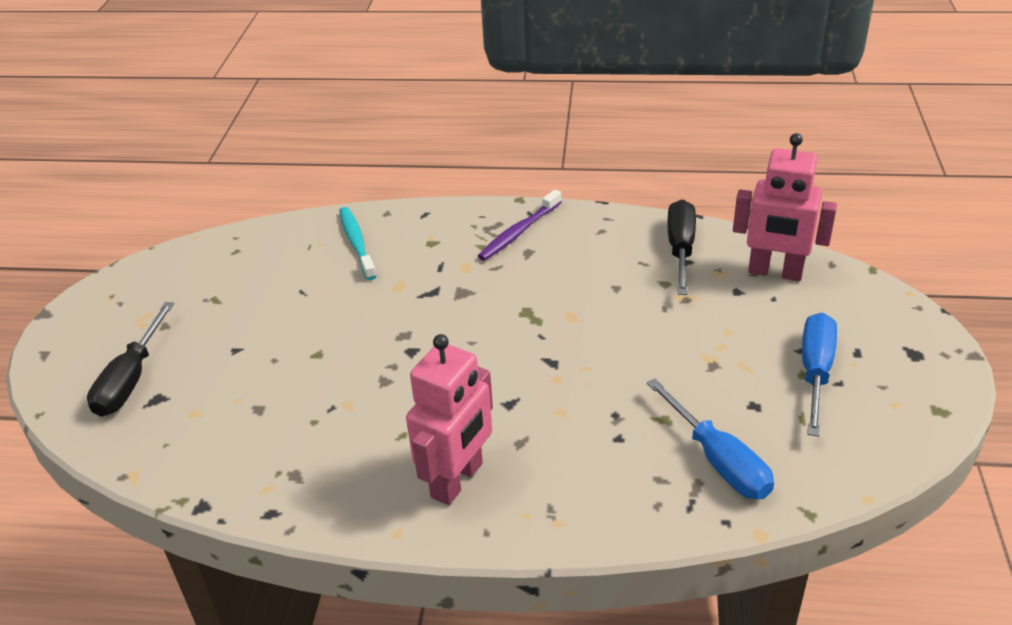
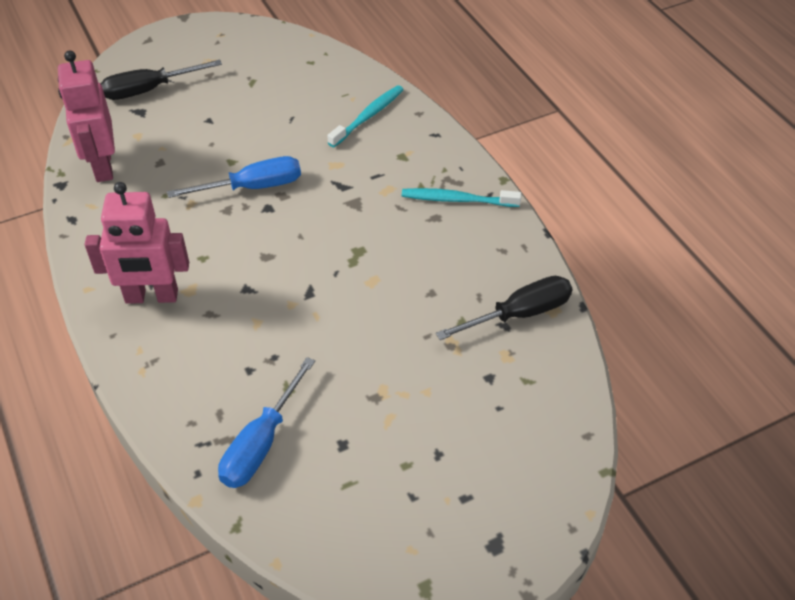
camera: 55 degrees right, 10 degrees up
(519, 232) = (457, 200): purple toothbrush -> turquoise toothbrush
(775, 272) = (538, 395): pink robot -> pink robot (102, 166)
(815, 372) = (415, 474): blue screwdriver -> blue screwdriver (253, 187)

